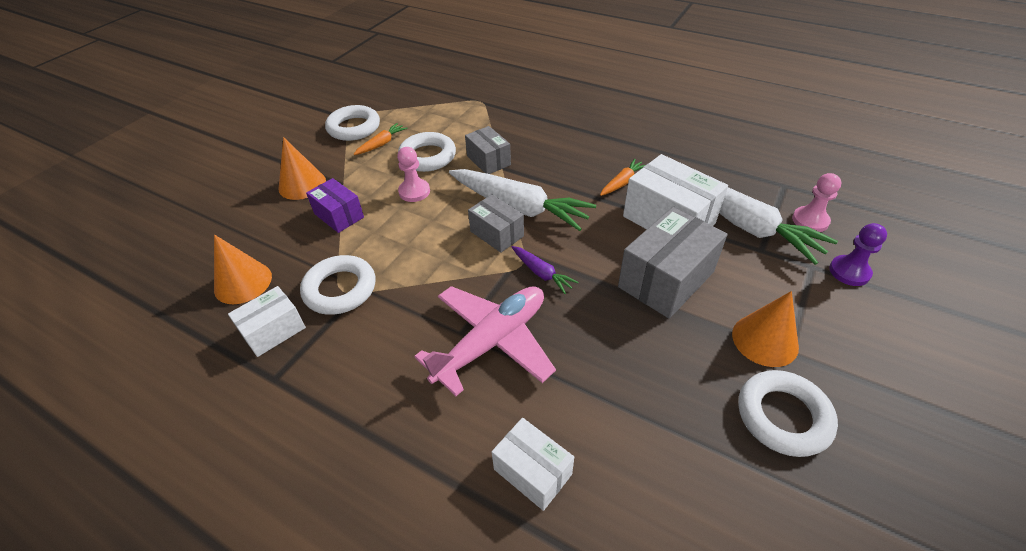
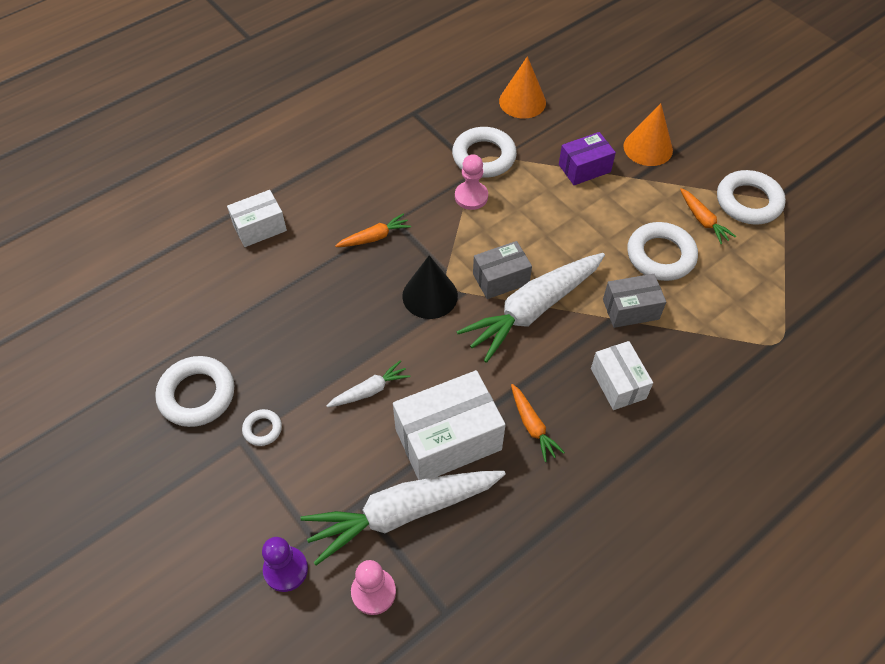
camera: 110 degrees right, 10 degrees up
(273, 331) = (459, 115): white box -> white box (618, 383)
(414, 191) = (598, 230): pink pawn -> pink pawn (471, 197)
(492, 342) = (374, 237): pink plane -> orange carrot
(542, 273) = (430, 295): purple carrot -> black cone
(666, 279) = (370, 390): grey box -> white carrot
(765, 340) = (262, 429): orange cone -> white ring

